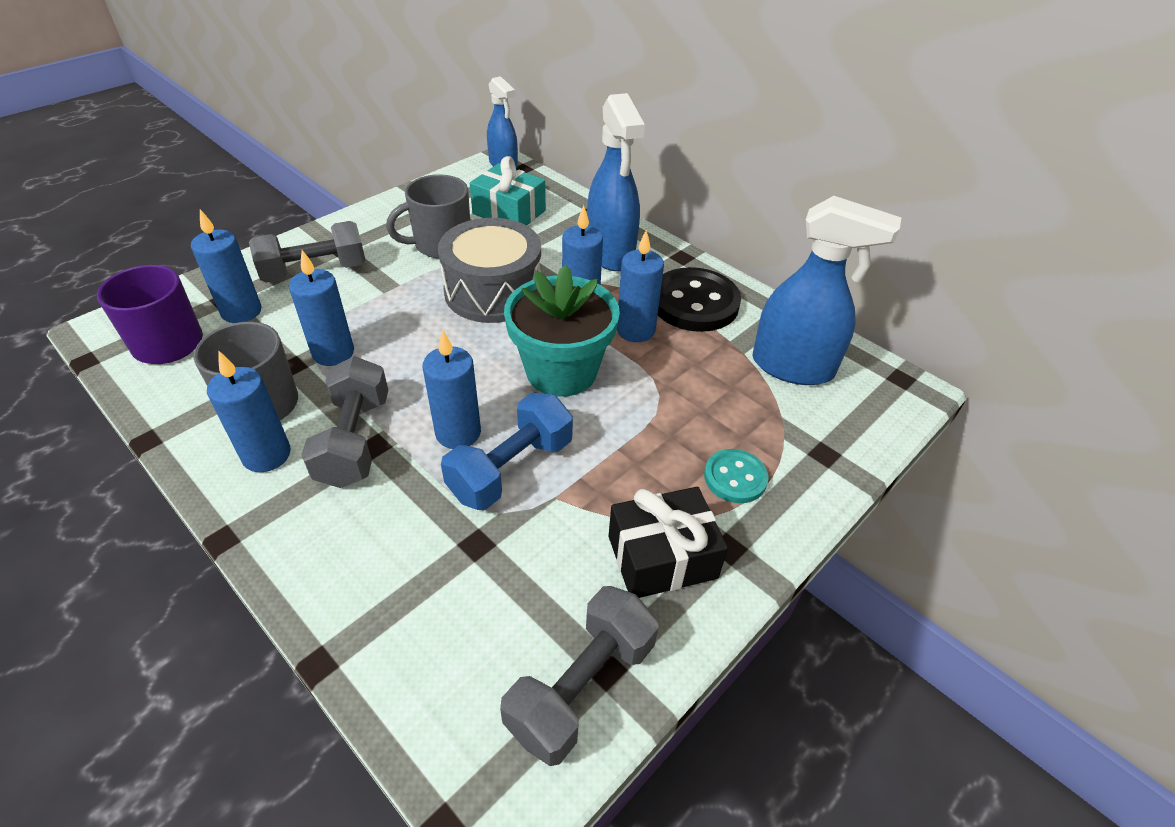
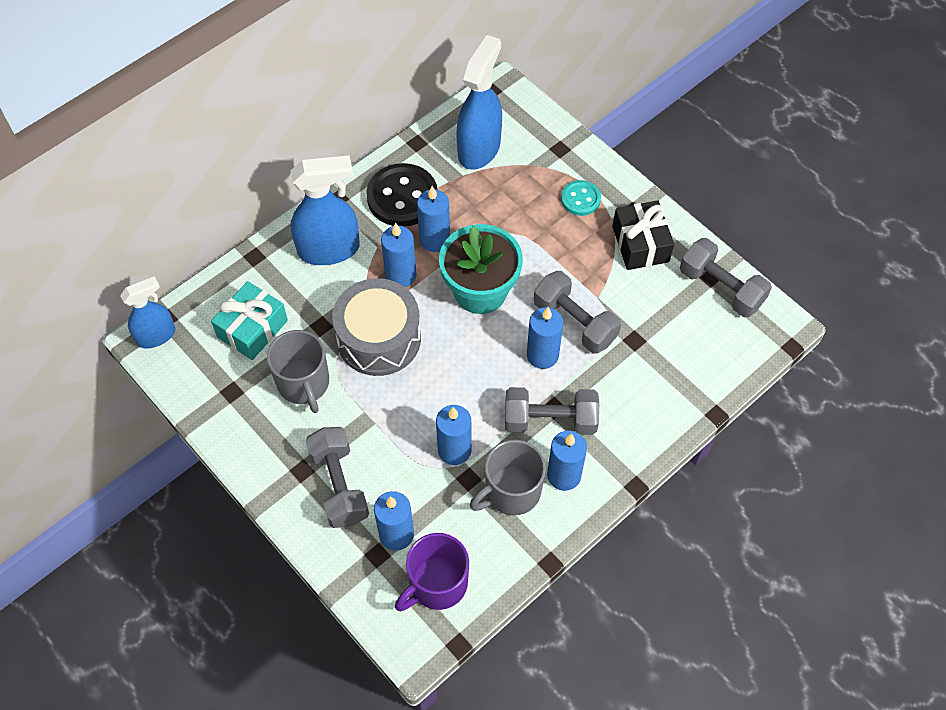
camera: 85 degrees left, 15 degrees up
(511, 469) = (575, 322): blue dumbbell -> grey dumbbell

